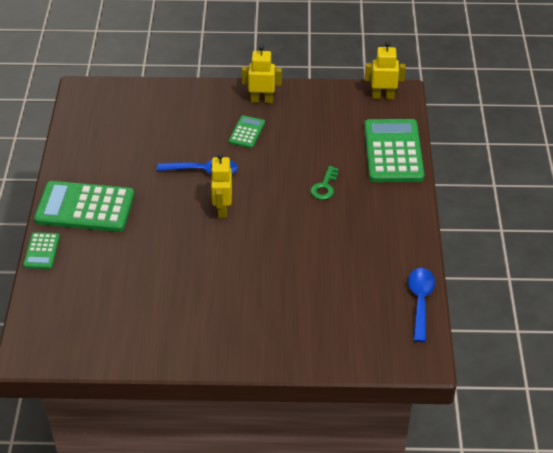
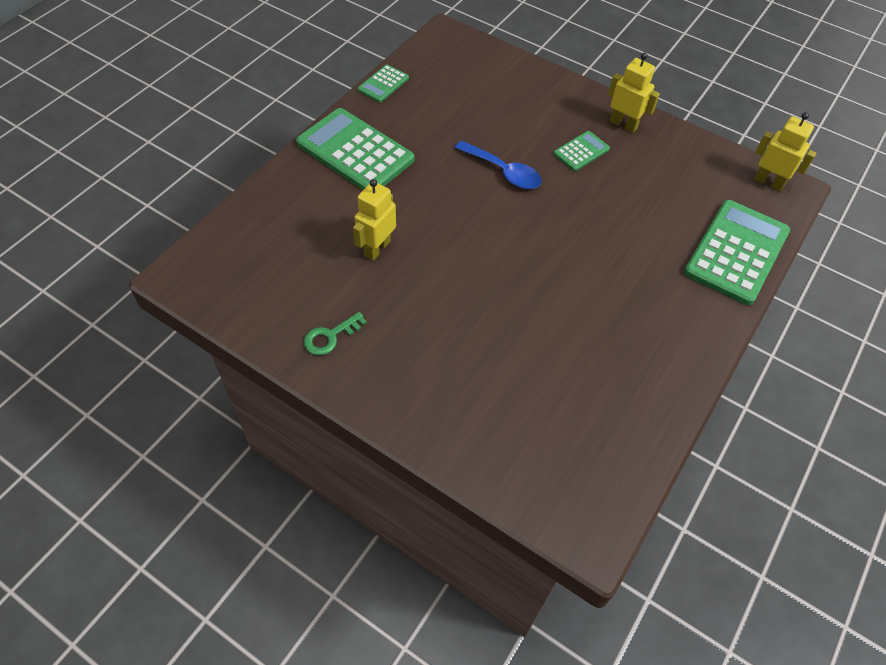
camera: 30 degrees right, 10 degrees up
(42, 251) = (279, 176): green calculator -> green calculator (383, 84)
(222, 209) = (492, 222): yellow robot -> yellow robot (377, 248)
(324, 187) = (624, 254): green key -> green key (330, 336)
(420, 301) = (641, 456): blue spoon -> none

